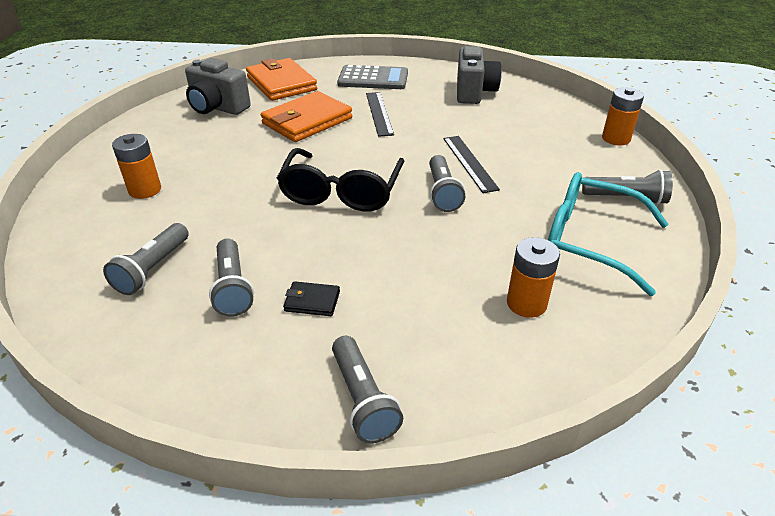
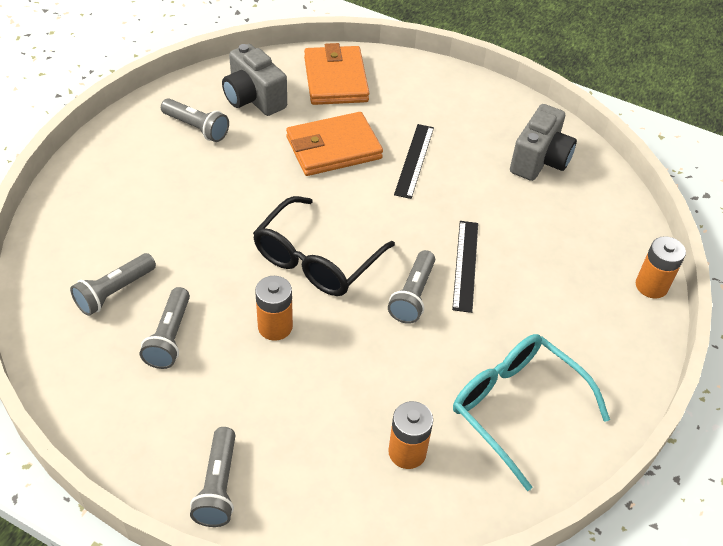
camera: 20 degrees right, 10 degrees up
(145, 190) = (142, 194): orange battery -> orange battery (275, 326)
(312, 301) = (226, 377): black wallet -> none
(373, 79) = (439, 102): grey calculator -> none
(626, 198) = (596, 370): grey flashlight -> grey flashlight (197, 128)

